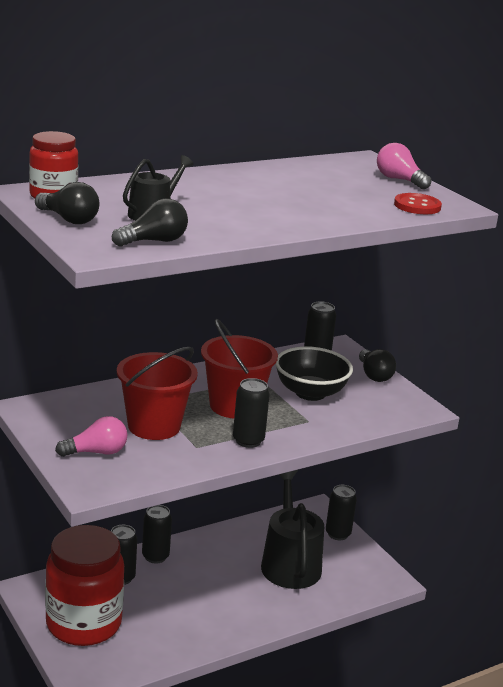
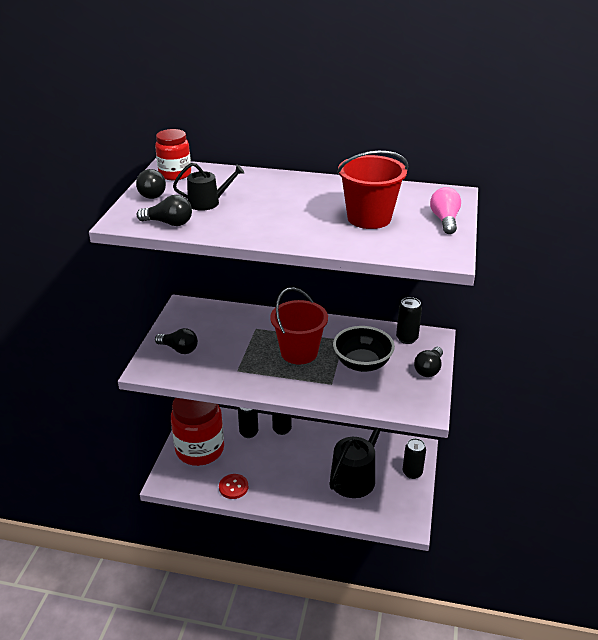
camera: 45 degrees right, 10 degrees up
(96, 452) = (179, 349): pink light bulb -> black light bulb
(154, 426) = (232, 346): red bucket -> red bucket (369, 218)
(248, 441) = (273, 380): black can -> none
(417, 206) = (412, 247): red button -> red button (233, 487)

